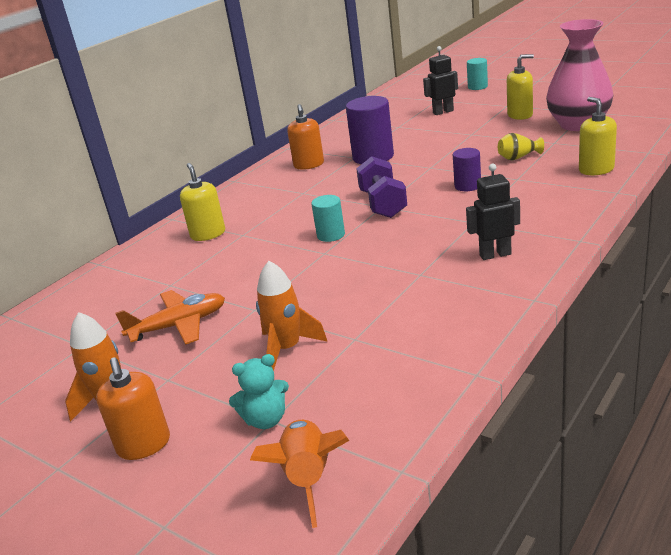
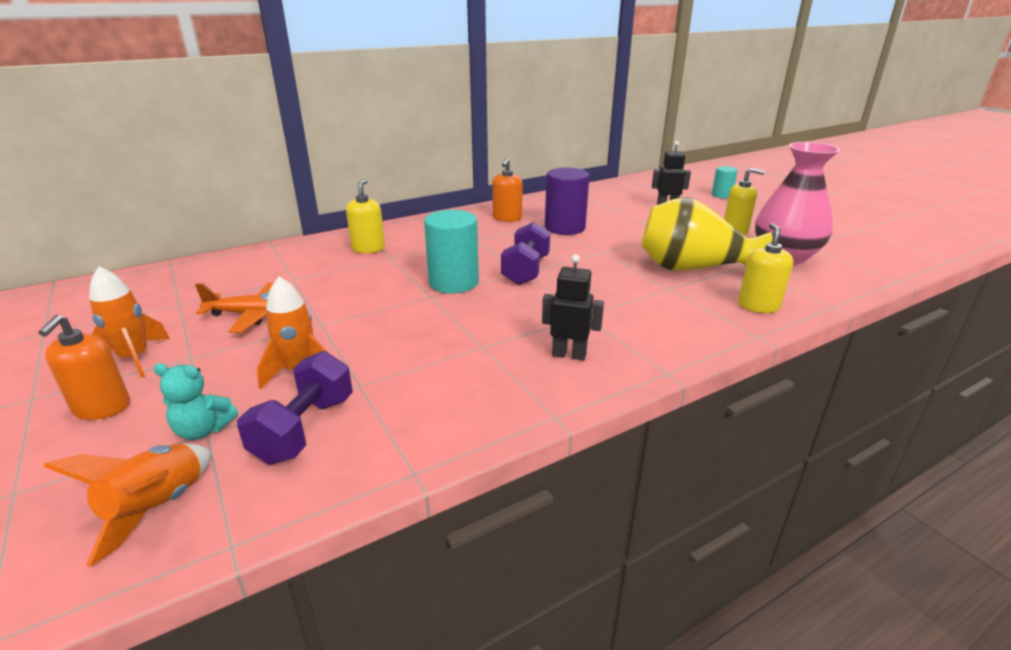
camera: 20 degrees right, 0 degrees up
(331, 235) = (453, 282): turquoise cylinder -> turquoise cylinder, size x1.78
(352, 384) = (304, 429): none -> purple dumbbell
(467, 186) = (616, 279): purple cylinder -> none
(518, 157) = (692, 269): yellow vase -> yellow vase, size x2.48

